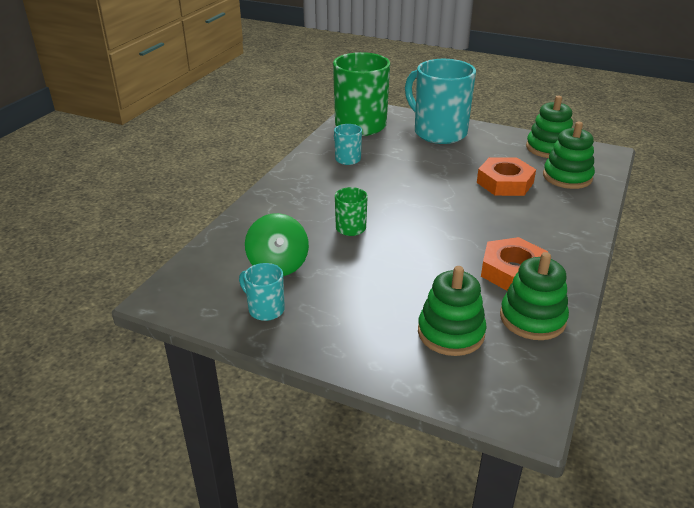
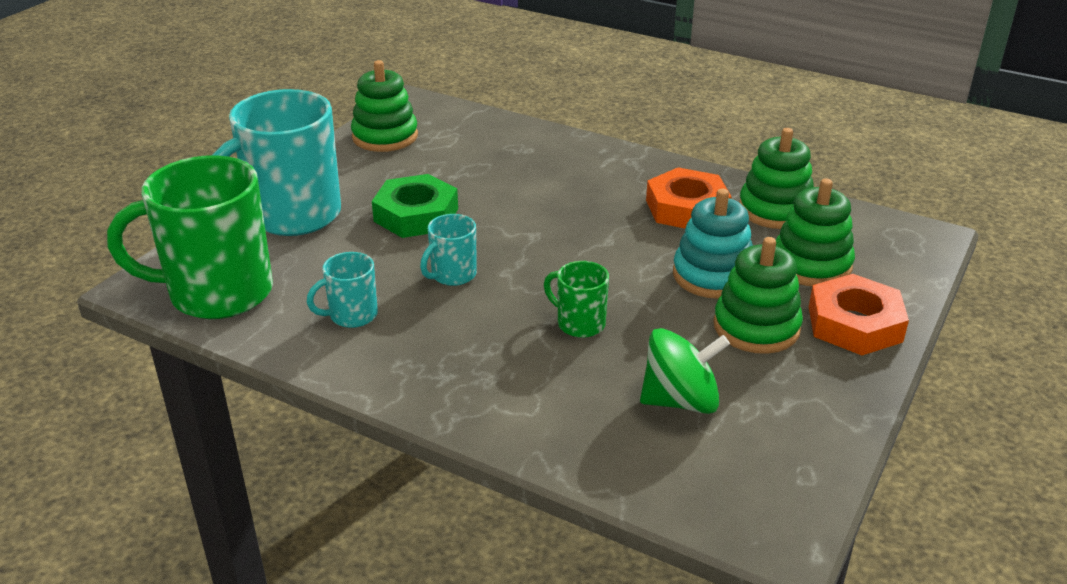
camera: 85 degrees left, 0 degrees up
(265, 309) = (791, 414): turquoise mug -> turquoise mug (452, 275)
(420, 281) = (712, 275): none -> turquoise stacking toy
(455, 167) = (416, 215): none -> green nut
(505, 183) = (474, 182): orange nut -> orange nut (854, 324)
(567, 177) = (470, 138): green stacking toy -> green stacking toy (756, 327)

